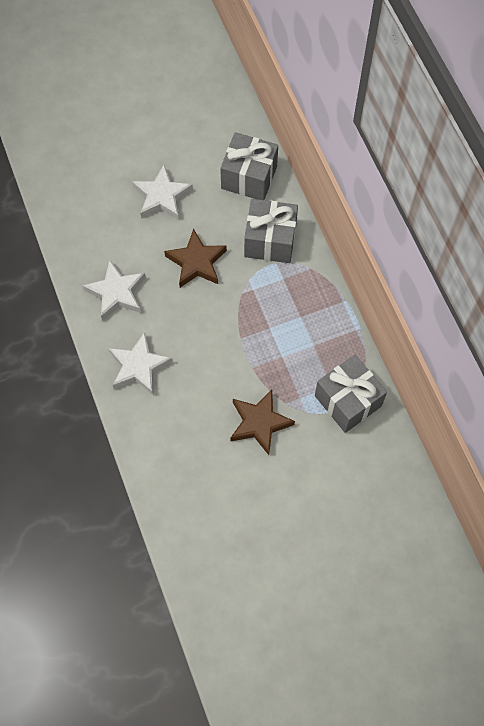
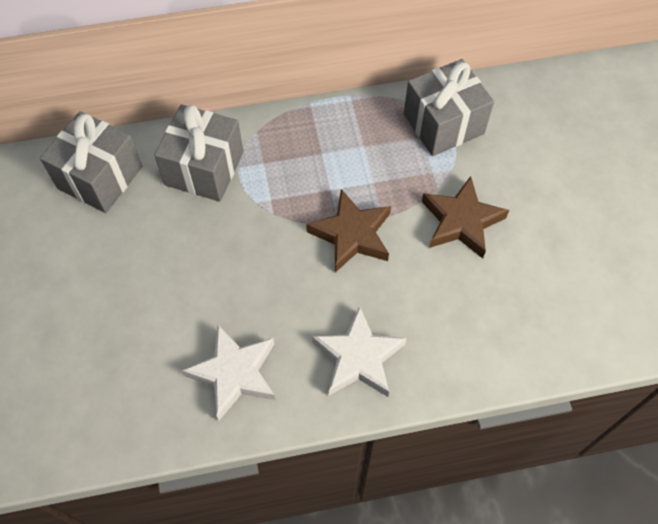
camera: 80 degrees left, 5 degrees down
(162, 197) = (94, 290): white star -> none
(196, 262) = (212, 260): brown star -> brown star (352, 235)

